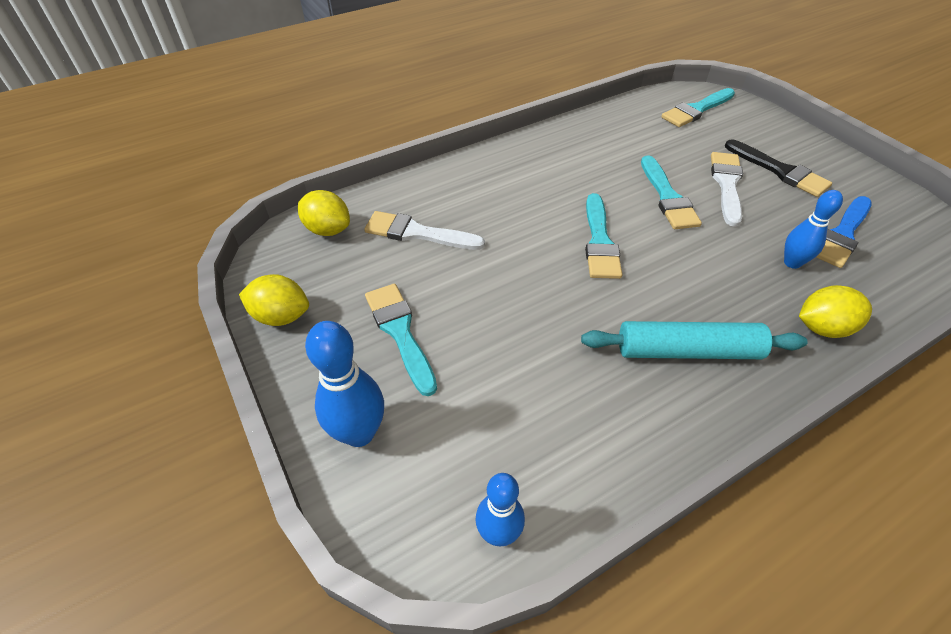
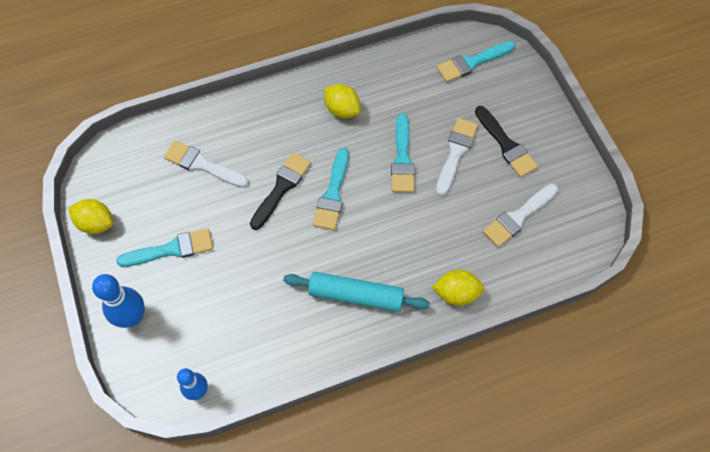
camera: 10 degrees right, 15 degrees up
(328, 230) = (138, 151): yellow lemon -> yellow lemon (342, 110)
(400, 332) = (171, 249): turquoise brush -> turquoise brush turned 90 degrees clockwise
(530, 243) = (281, 188): none -> black brush
(792, 263) = (465, 236): blue bowling pin -> none
(842, 235) = (518, 217): blue brush -> white brush

